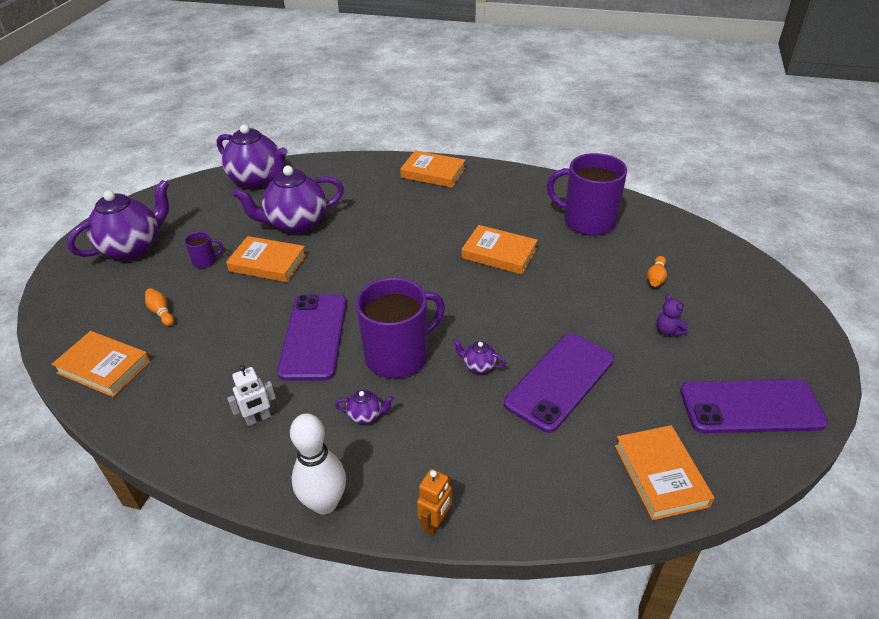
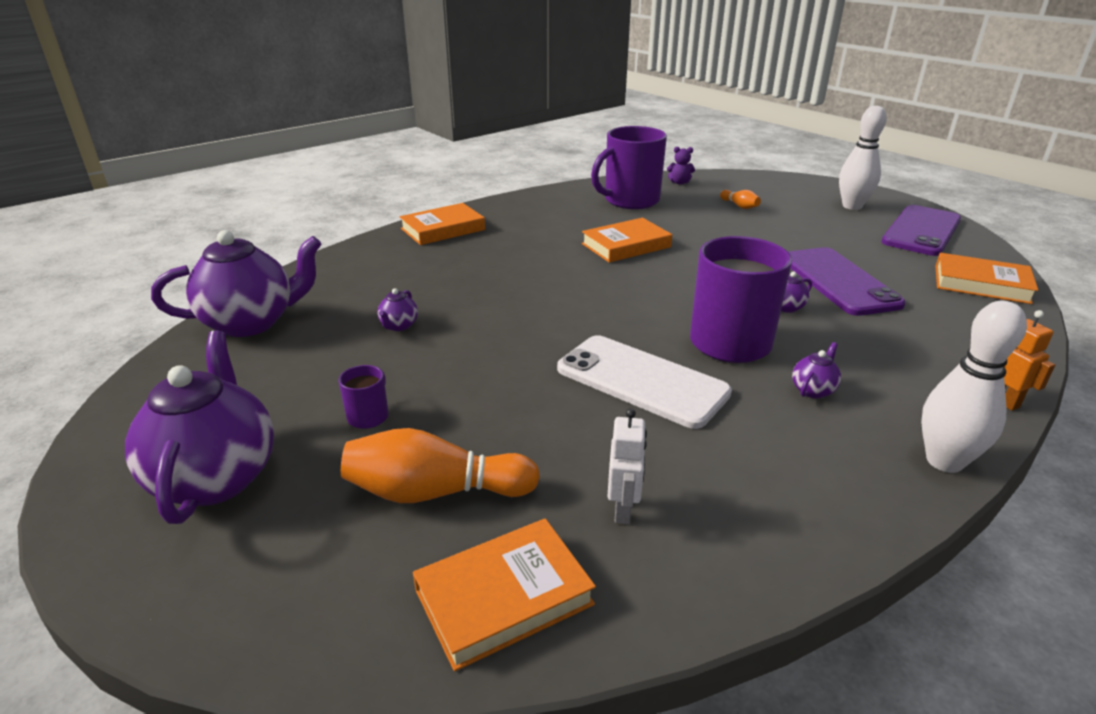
camera: 55 degrees left, 10 degrees down
(161, 312) = (435, 492): orange bowling pin -> orange bowling pin, size x2.02
(258, 419) = (762, 467): white robot -> white robot (623, 509)
(268, 263) = (451, 369): orange book -> none
(296, 223) = (399, 326): purple teapot -> purple teapot, size x0.42
(313, 336) = (641, 381): purple phone -> white phone
(668, 331) = (810, 224): purple teddy bear -> purple teddy bear (679, 182)
(755, 343) = (852, 206): none -> white bowling pin

